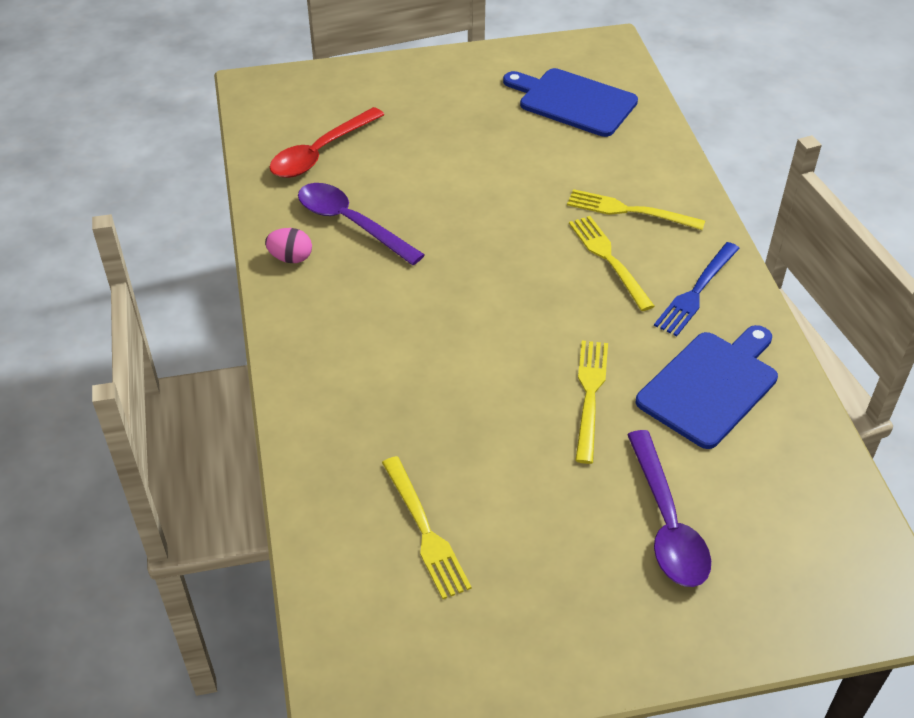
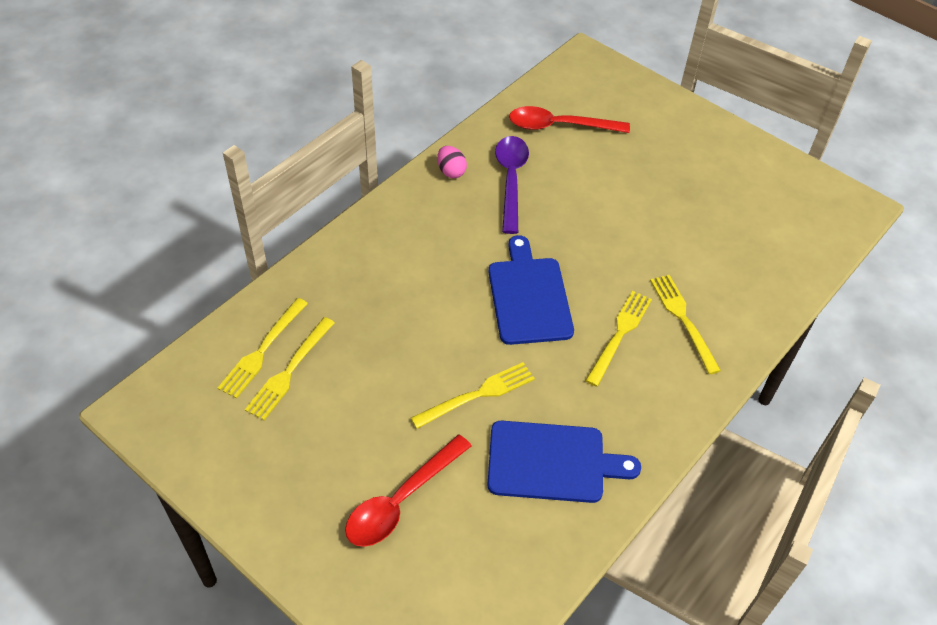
camera: 50 degrees right, 5 degrees up
(375, 542) = (262, 351): none -> yellow fork
(573, 101) = (766, 222): blue cutting board -> blue cutting board (529, 296)
(666, 522) = (401, 500): purple spoon -> red spoon
(696, 292) = (639, 405): blue fork -> none

